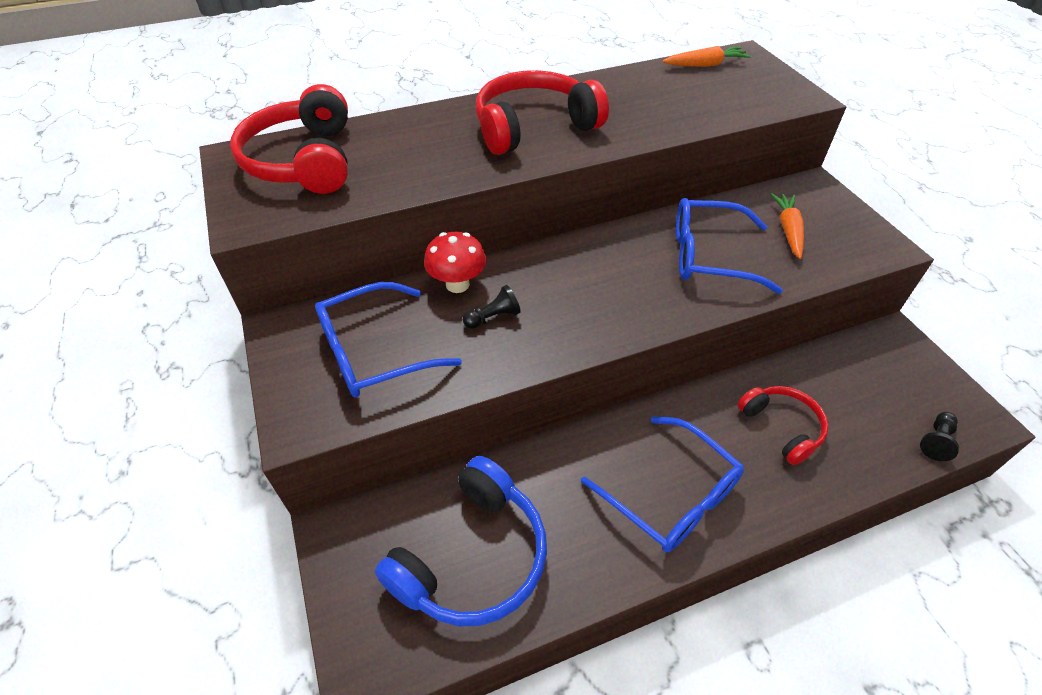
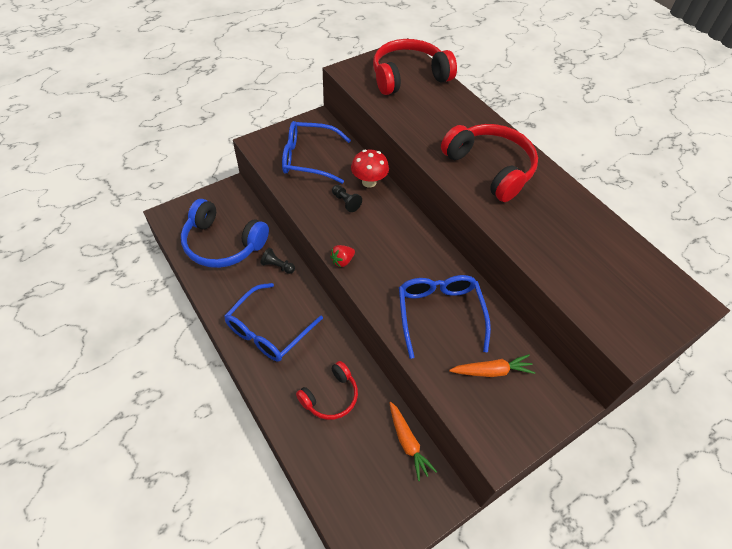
camera: 75 degrees right, 5 degrees up
(374, 352) = (308, 158): blue glasses -> blue glasses turned 45 degrees counterclockwise
(613, 338) = (342, 261): none -> red strawberry
(705, 65) = (648, 269): orange carrot -> orange carrot (407, 442)
(936, 441) = (337, 508): black pawn -> black pawn (277, 266)

